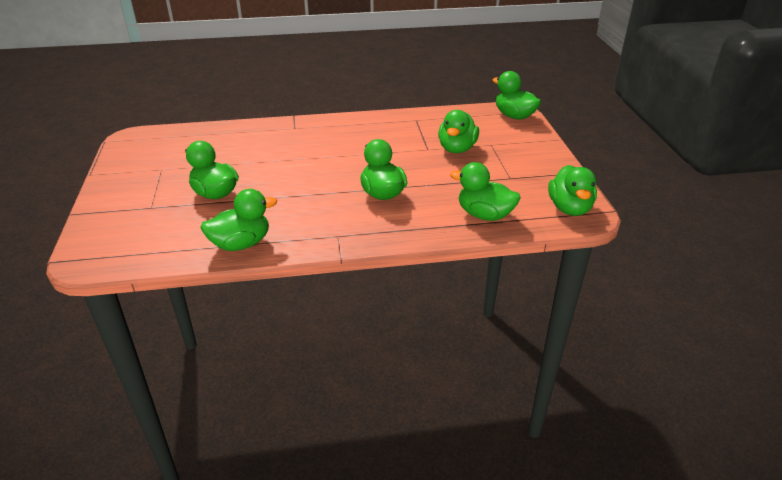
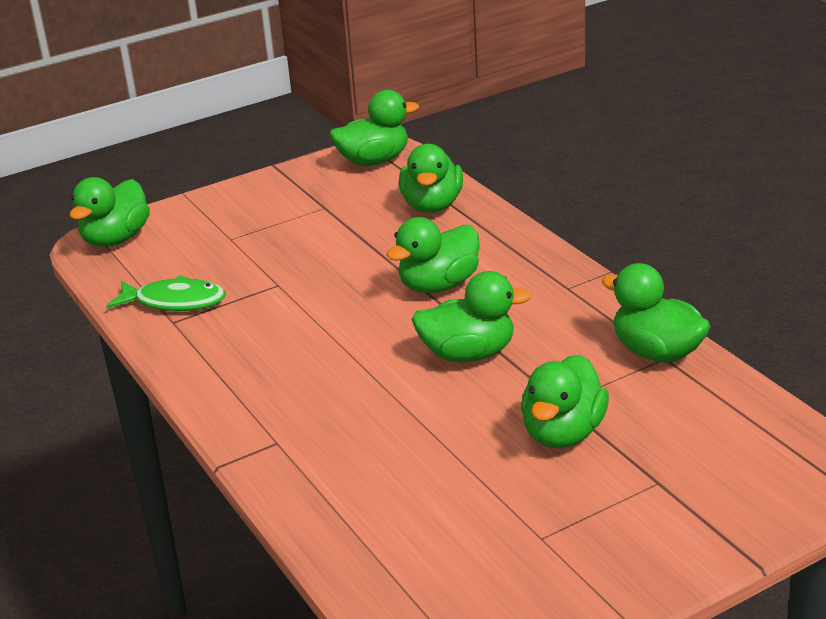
camera: 110 degrees left, 5 degrees down
(434, 122) = (175, 302): none -> green fish
(457, 149) = (262, 261): green duck -> green duck (468, 354)

